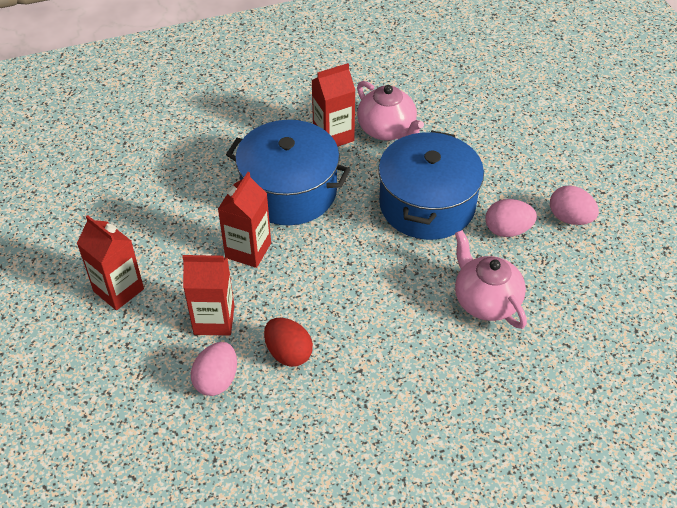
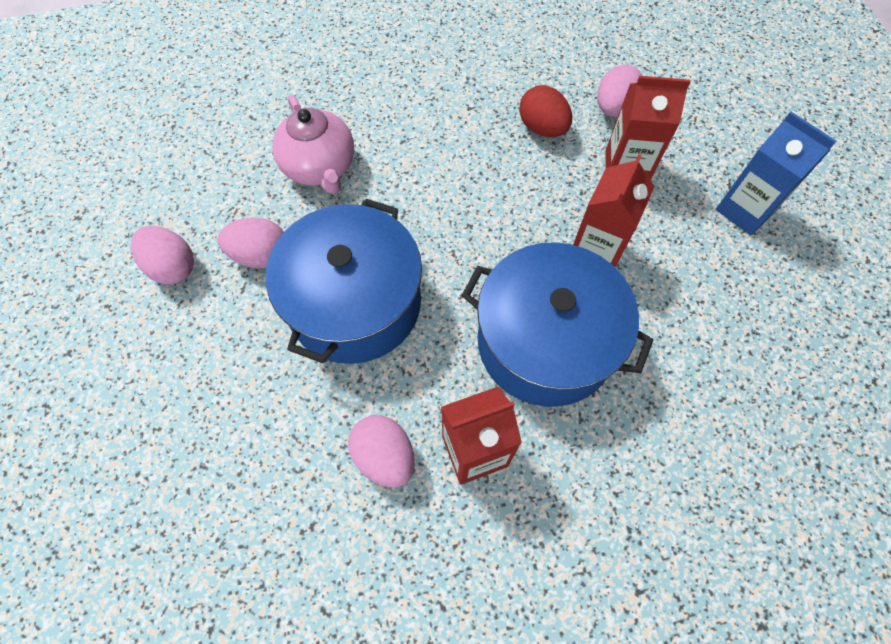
camera: 175 degrees left, 15 degrees up
(118, 290) = (745, 210): red carton -> blue carton
(387, 130) = (385, 456): pink teapot -> pink egg

